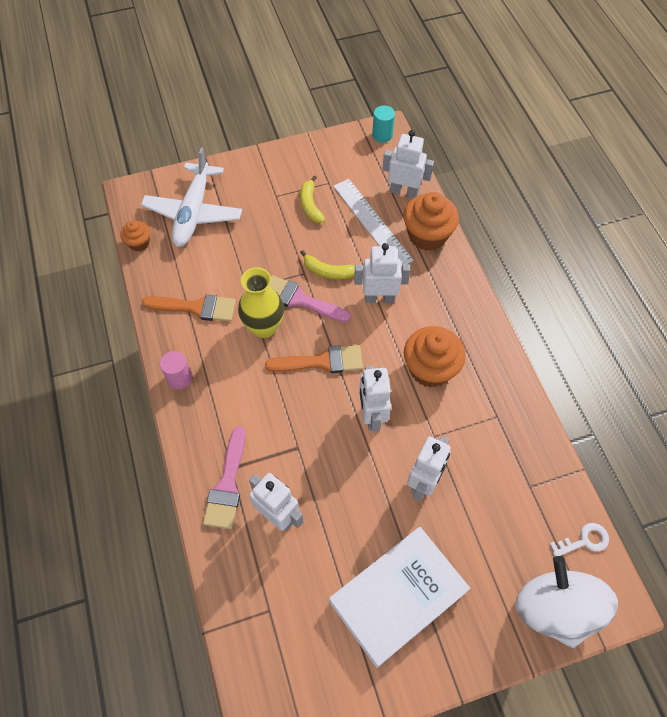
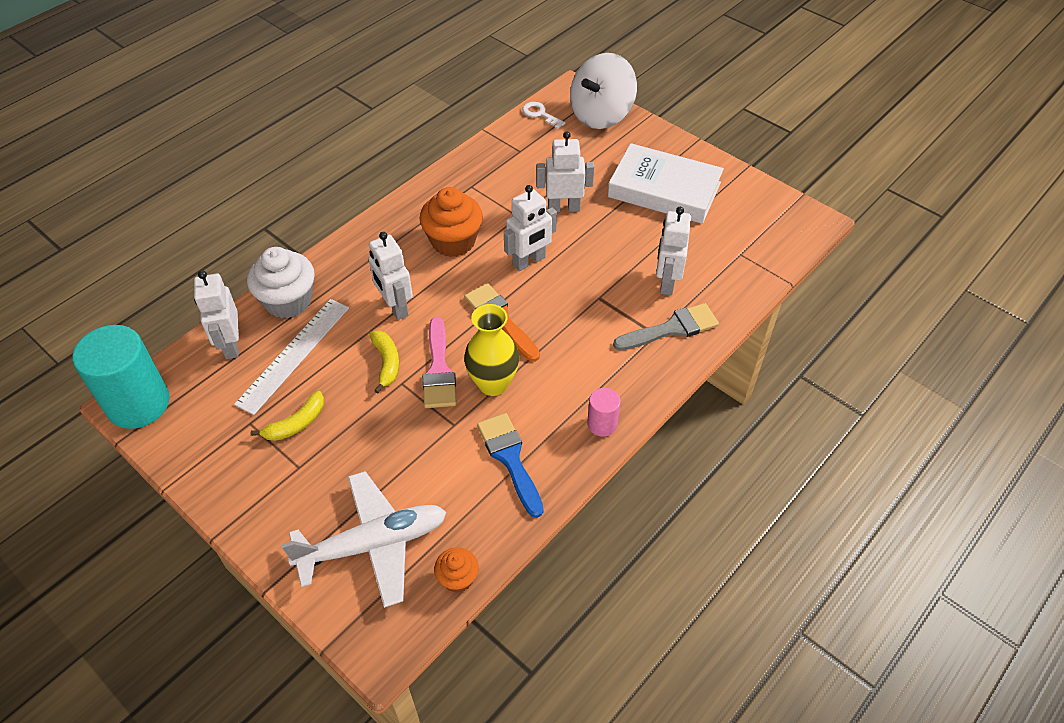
camera: 120 degrees left, 10 degrees down
(196, 308) = (510, 458): orange brush -> blue brush
(227, 485) = (672, 328): pink brush -> grey brush
(382, 135) = (138, 404): turquoise cylinder -> turquoise cylinder, size x2.09
(427, 235) = (288, 301): orange cupcake -> white cupcake

